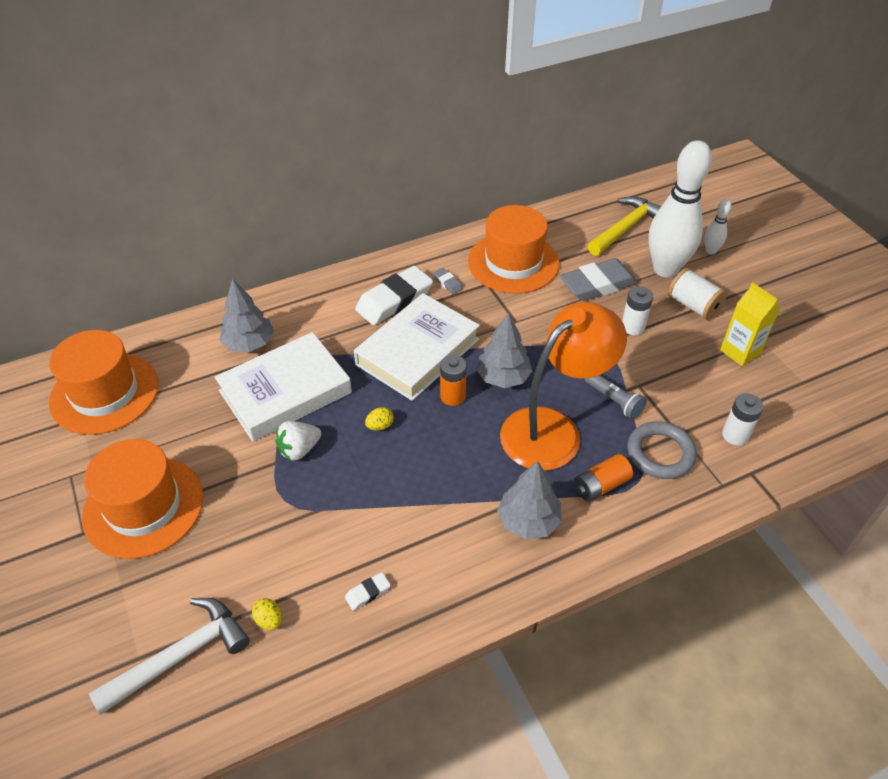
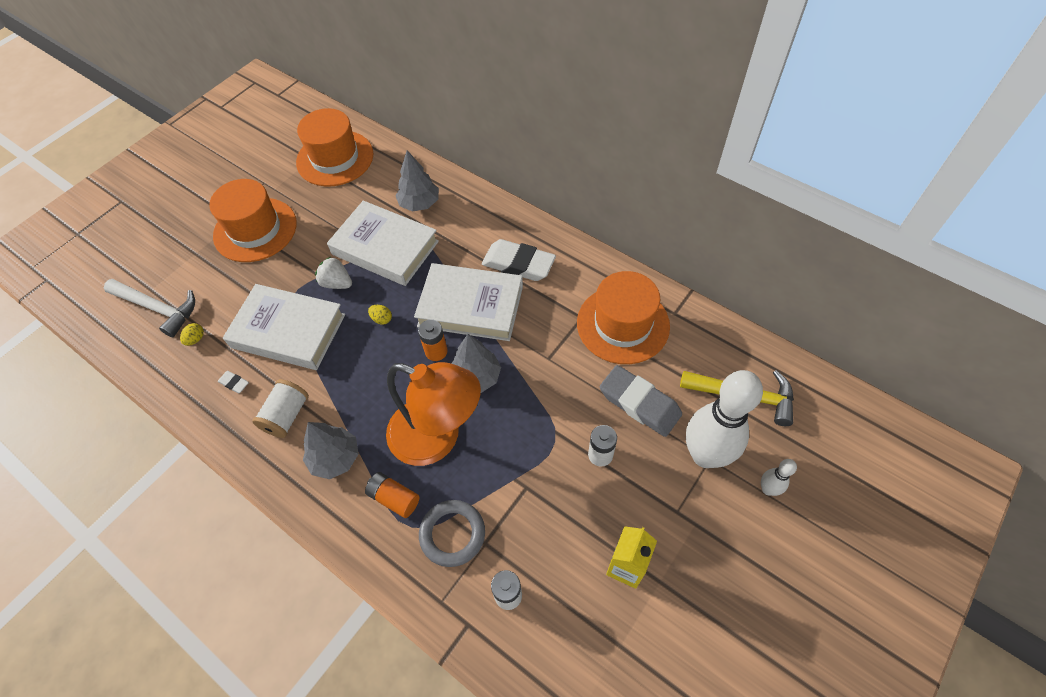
camera: 65 degrees right, 10 degrees up
(331, 516) = (288, 331): none -> white book
(447, 283) = (563, 289): grey eraser -> none
(614, 401) = (495, 473): grey flashlight -> none
(693, 306) = (667, 500): white spool -> white spool (286, 416)

